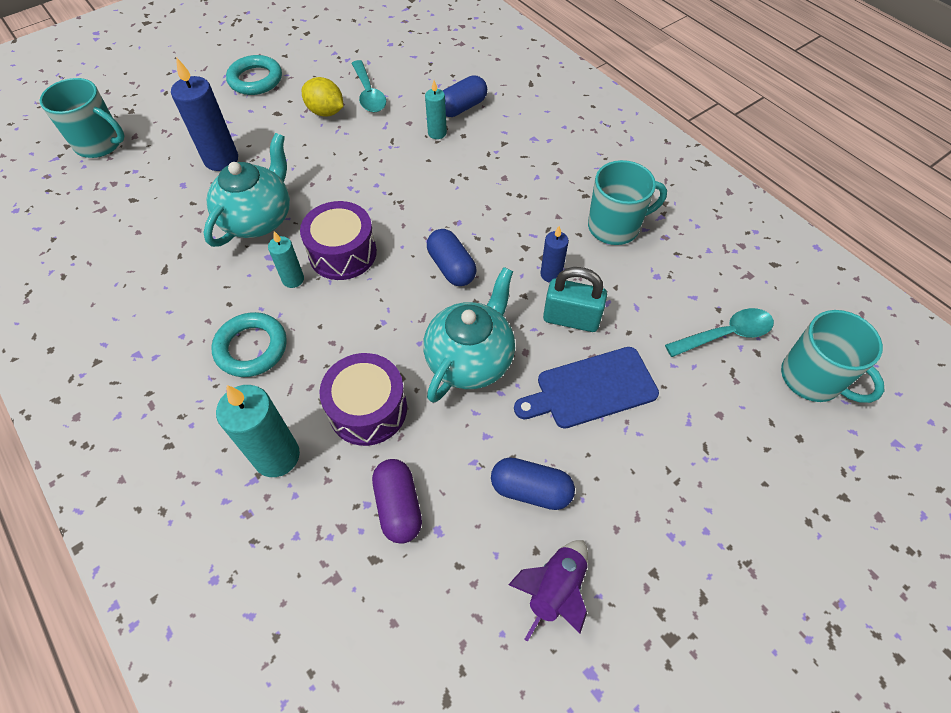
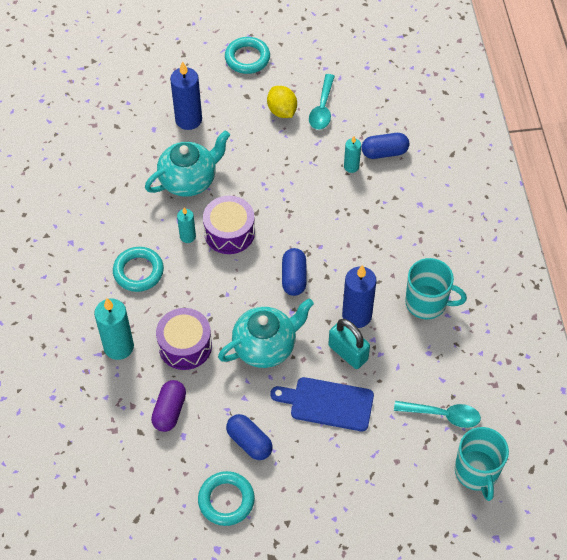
camera: 30 degrees right, 0 degrees up
(100, 143) = (115, 69): turquoise mug -> none
(551, 274) = (357, 315): blue candle -> blue candle, size x1.78
(554, 590) = (226, 500): purple rocket -> turquoise ring

